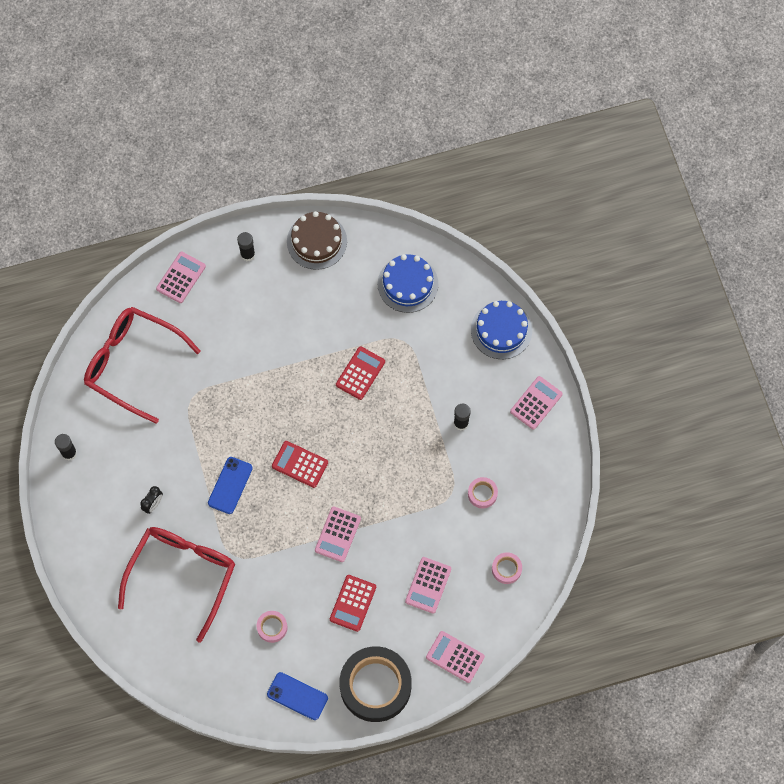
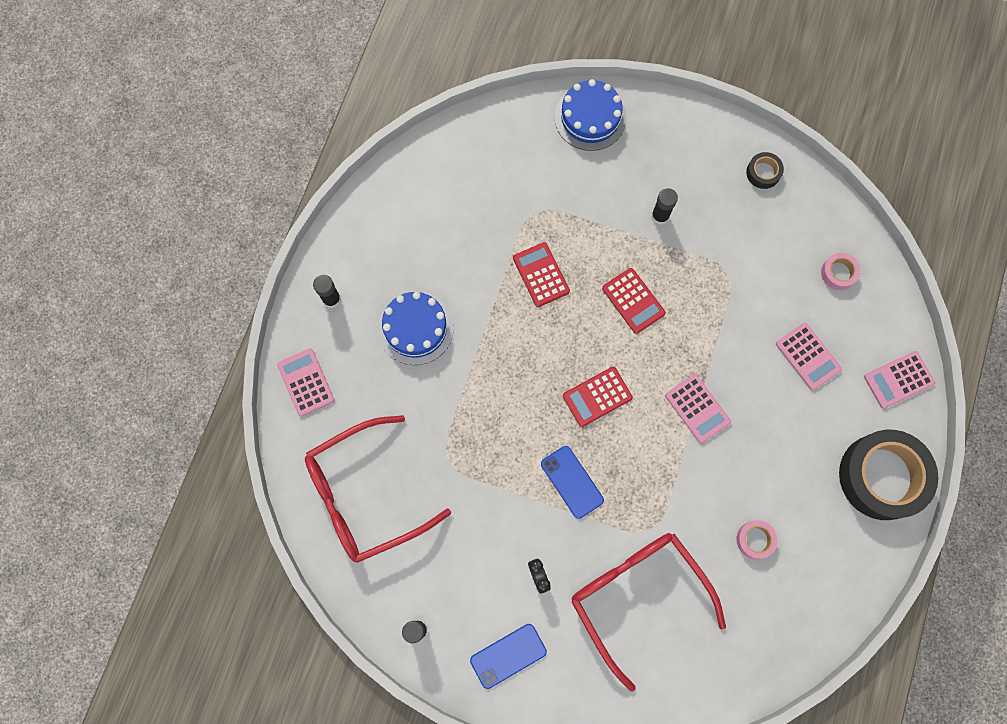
camera: 55 degrees left, 5 degrees up
(297, 696) = (845, 562): blue phone -> blue phone (508, 655)
(317, 241) = (369, 224): brown cake -> none
(353, 603) = (780, 441): red calculator -> red calculator (633, 301)
(407, 284) = (479, 169): blue cake -> blue cake (415, 328)
(482, 494) = (746, 244): pink tape -> none
(536, 403) = (686, 136): pink calculator -> none
(546, 472) = (763, 173): none -> black tape

